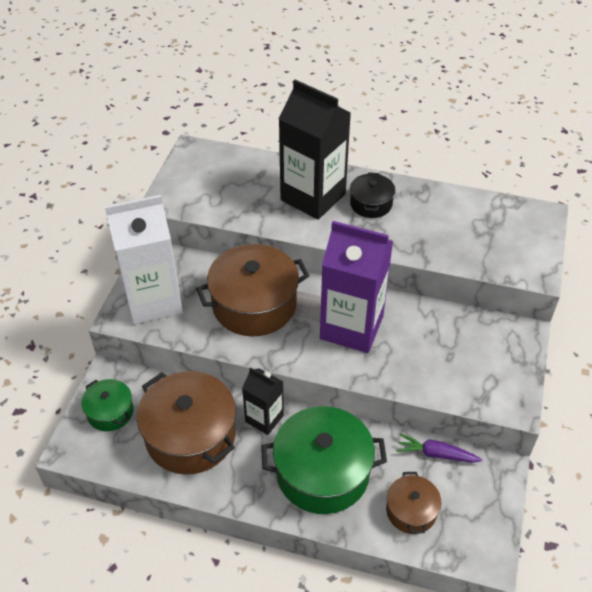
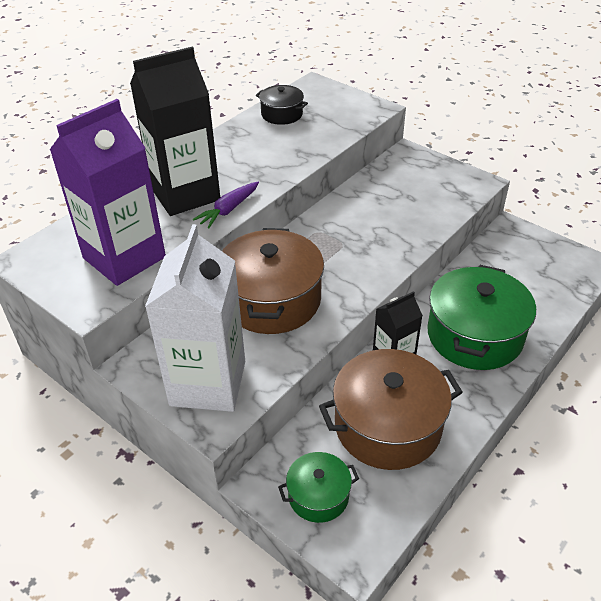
camera: 65 degrees left, 5 degrees down
(351, 327) = (344, 242): purple carton -> purple carton (124, 258)
(371, 204) = (226, 162): black pot -> black pot (282, 114)
(411, 511) = (534, 291): brown pot -> none
(436, 454) = (482, 258): purple carrot -> purple carrot (228, 210)

